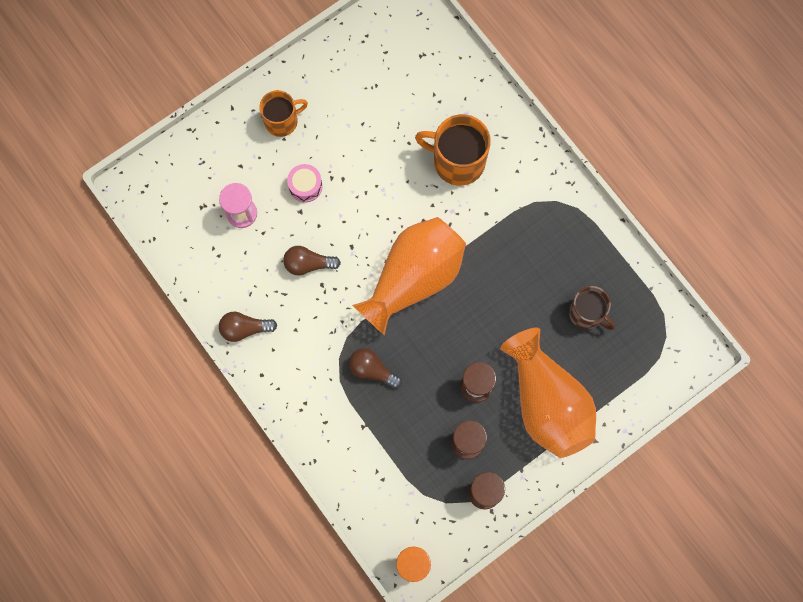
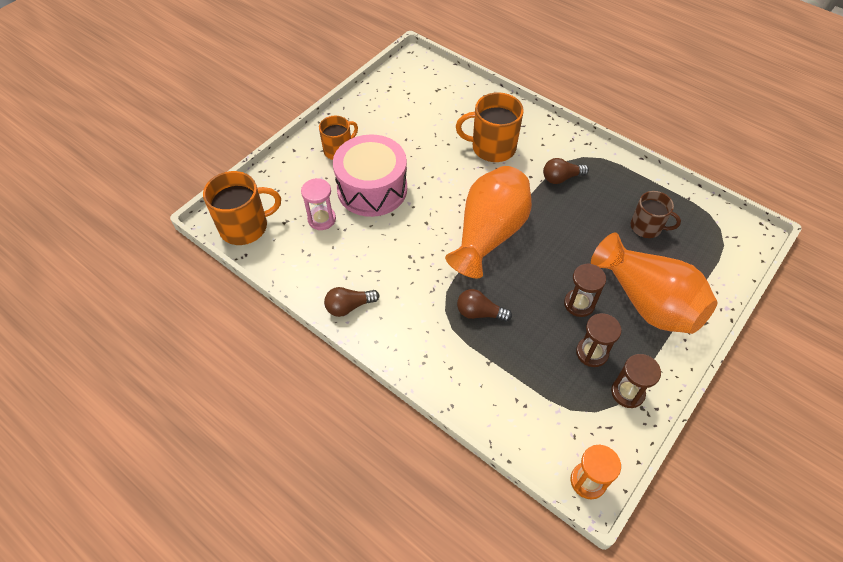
camera: 15 degrees left, 20 degrees down
(159, 202) = (245, 227): none -> orange mug
(305, 186) = (372, 189): pink drum -> pink drum, size x2.37
(308, 264) = (392, 243): brown light bulb -> brown light bulb (561, 178)

